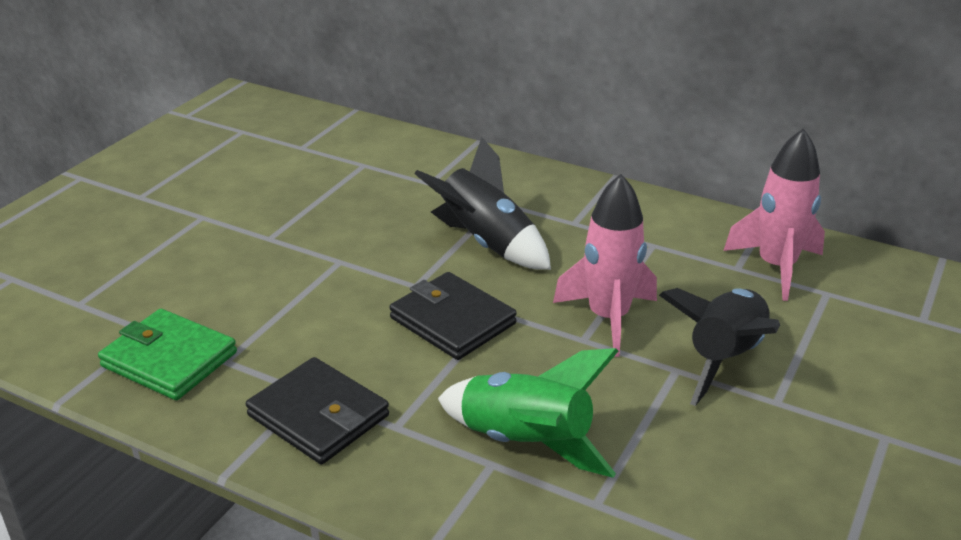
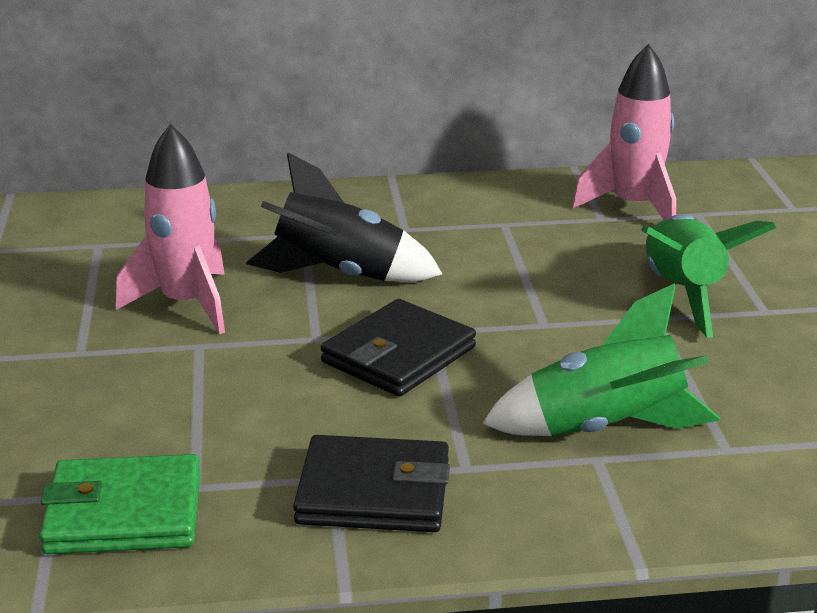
camera: 35 degrees left, 5 degrees down
(452, 321) = (398, 355): black wallet -> black wallet turned 60 degrees counterclockwise
(608, 318) = (544, 298): pink rocket -> pink rocket (186, 304)
(724, 358) = (683, 293): black rocket -> green rocket

